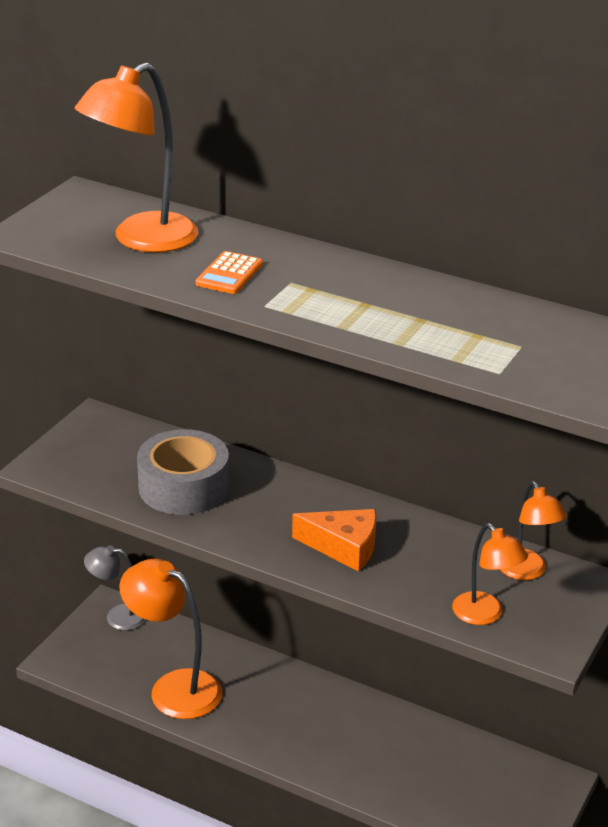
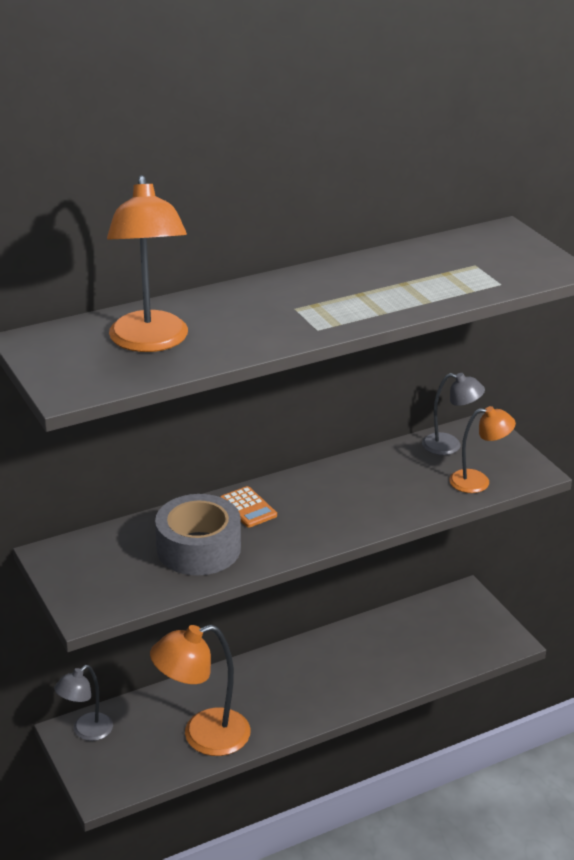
camera: 55 degrees left, 0 degrees up
(229, 274) = (253, 326): orange calculator -> orange calculator (248, 508)
(344, 547) = (350, 506): orange cheese -> none
(526, 572) = (450, 446): orange lamp -> grey lamp

